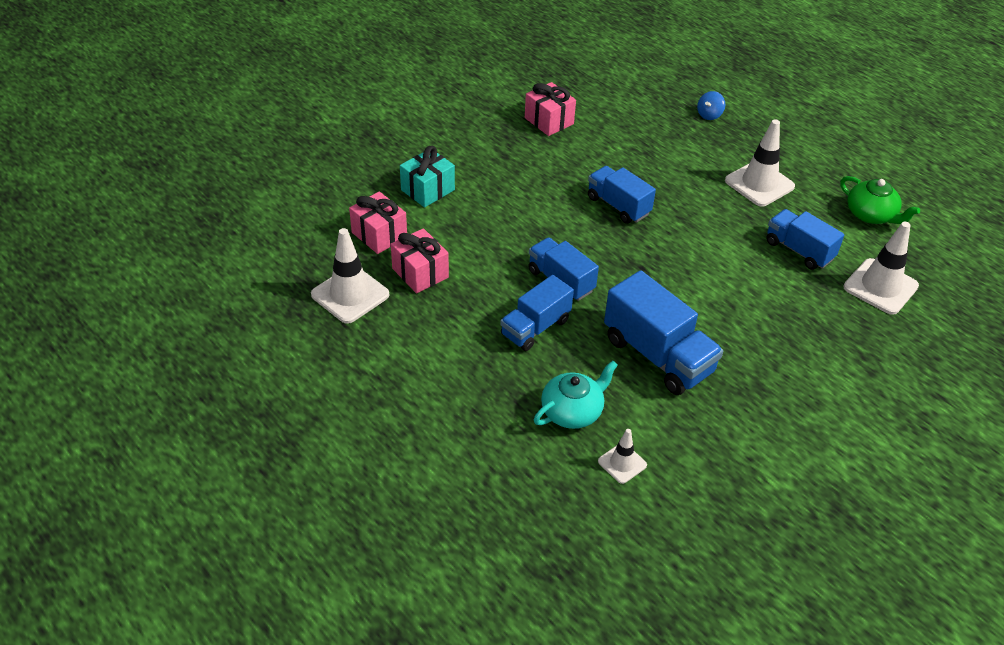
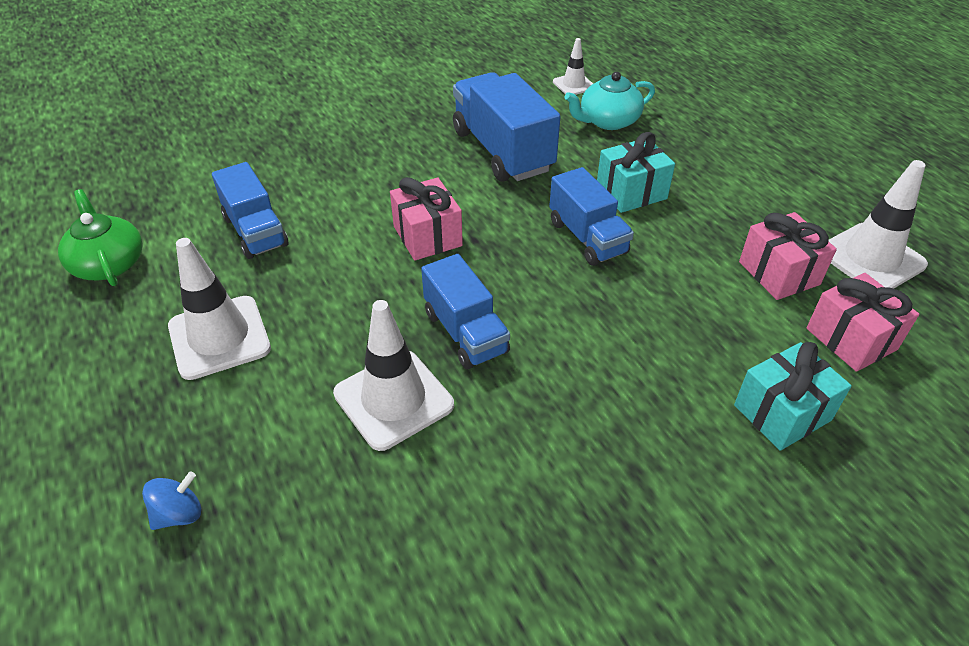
camera: 165 degrees left, 0 degrees up
(535, 327) = (631, 192): blue truck -> turquoise gift
(549, 121) = (524, 557): pink gift -> pink gift (427, 236)
(880, 287) = (200, 179): white traffic cone -> white traffic cone (393, 399)

